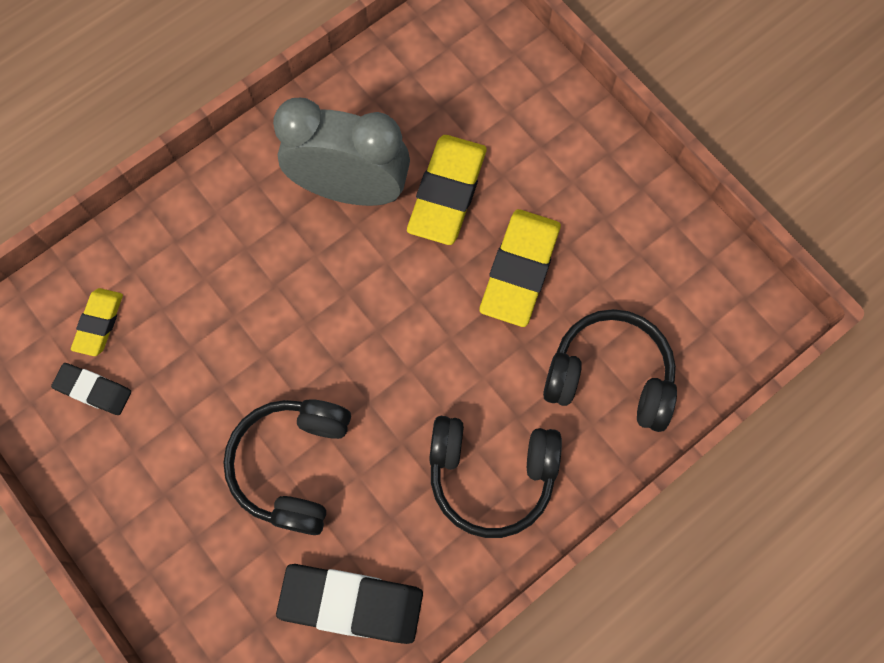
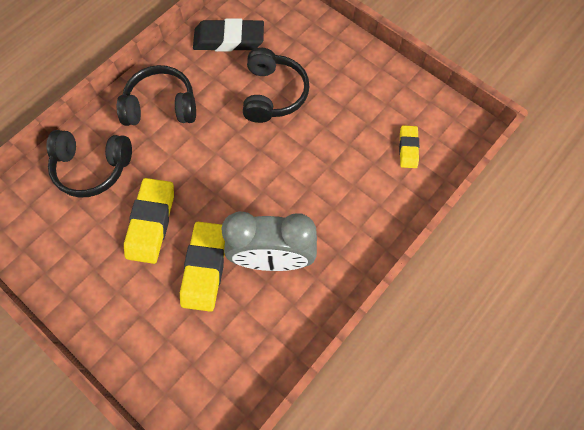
camera: 170 degrees right, 5 degrees down
(94, 390) = (397, 113): black eraser -> none

